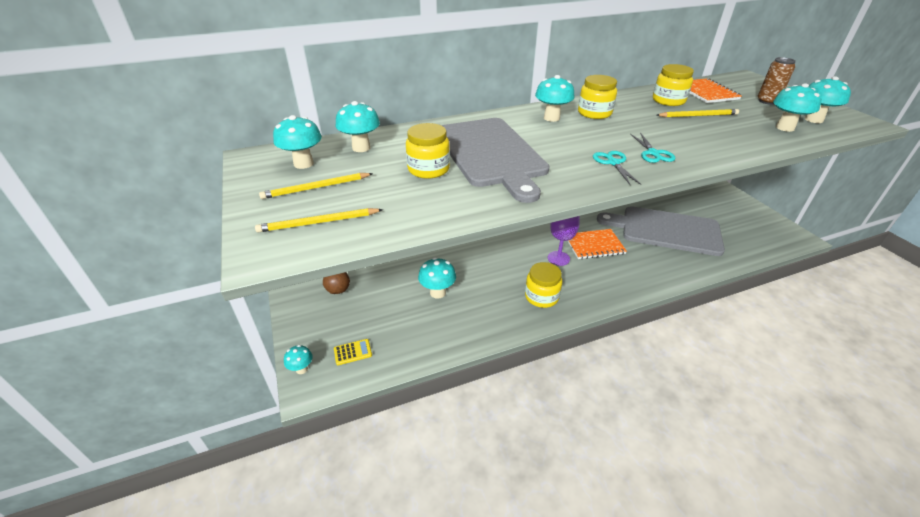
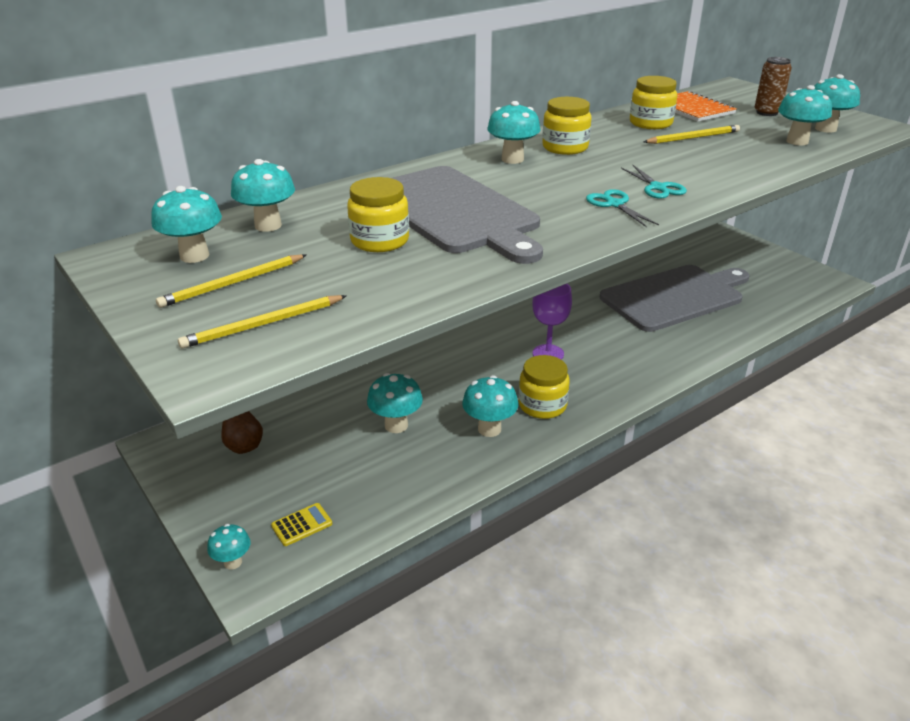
camera: 15 degrees left, 5 degrees down
(498, 307) = (489, 429): none -> turquoise mushroom
(594, 245) = (589, 329): orange notebook -> none
(666, 230) = (675, 297): grey cutting board -> grey cutting board turned 150 degrees clockwise

